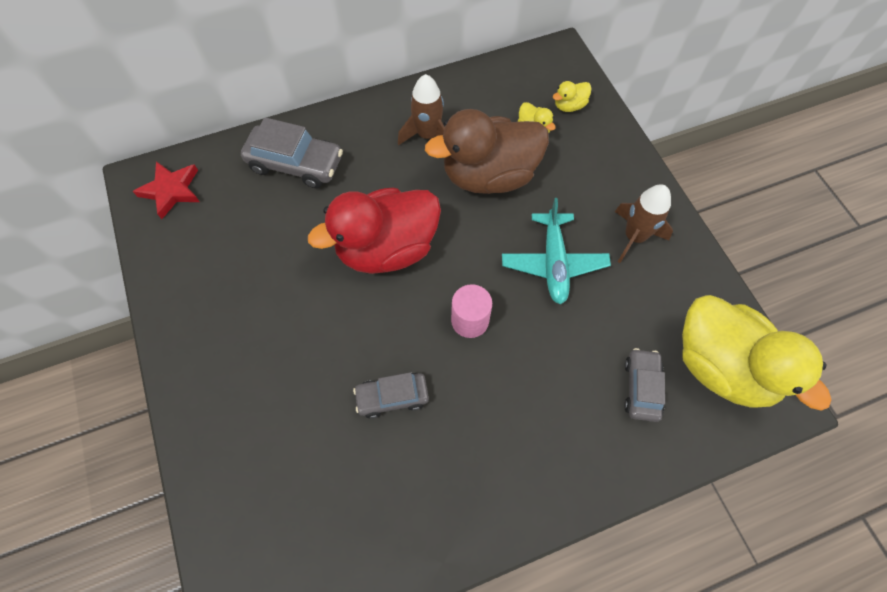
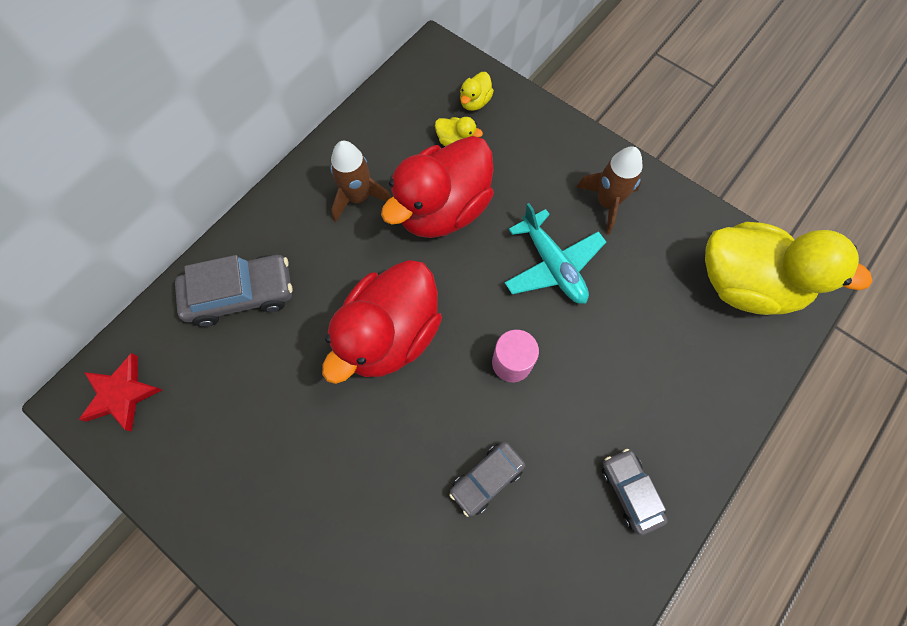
camera: 30 degrees left, 5 degrees up
(489, 176) = (443, 209): brown duck -> red duck
(641, 388) = (694, 341): grey car -> grey car (630, 491)

